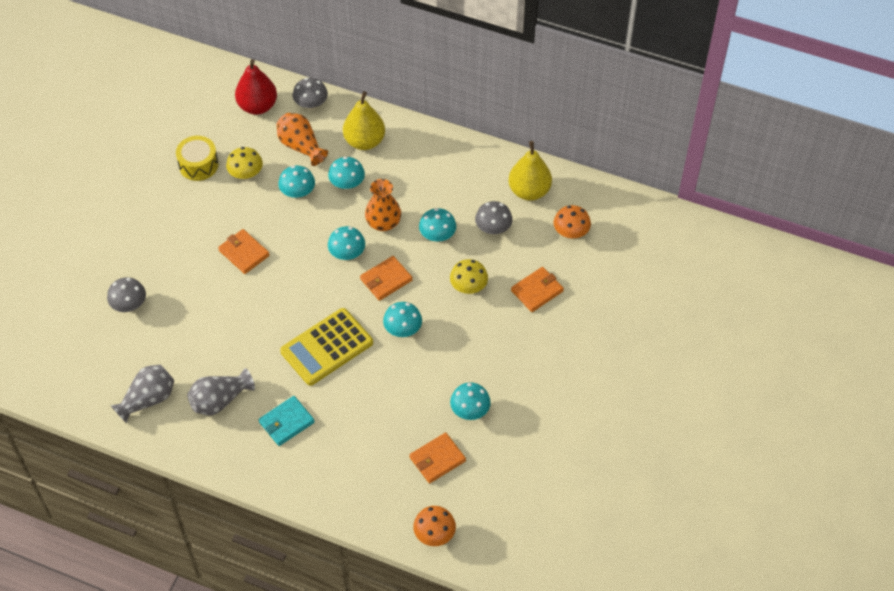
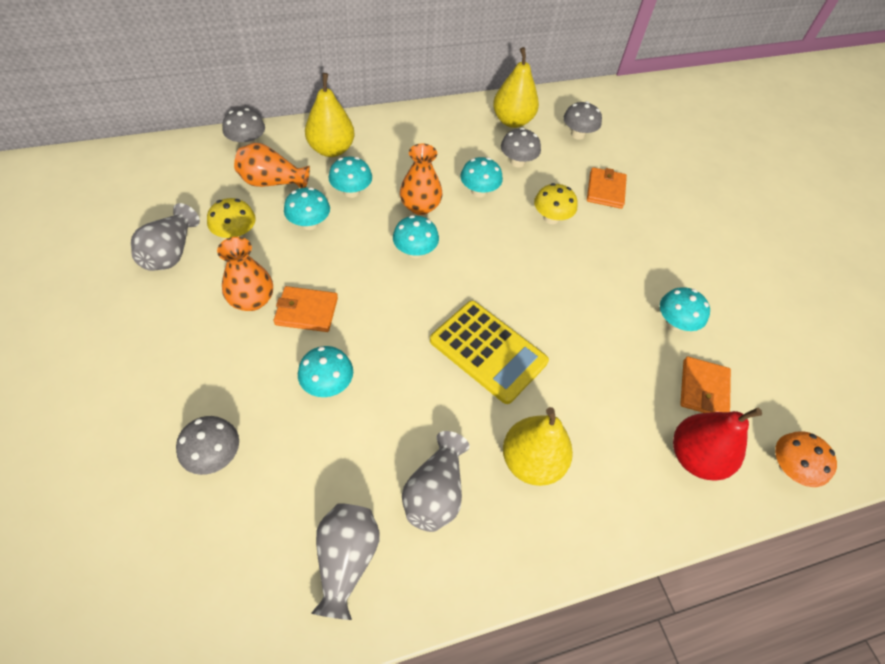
camera: 45 degrees left, 0 degrees up
(198, 165) = (171, 253): yellow drum -> grey vase
(219, 226) = (252, 300): none -> orange vase
(257, 106) = (191, 169): red pear -> red pear (695, 457)
(286, 422) = (531, 461): turquoise wallet -> yellow pear
(327, 347) = (488, 351): yellow calculator -> yellow calculator turned 60 degrees counterclockwise
(386, 280) = (475, 253): orange wallet -> none
(403, 330) = (539, 288): turquoise mushroom -> turquoise mushroom (328, 384)
(571, 233) = (577, 134): orange mushroom -> grey mushroom

